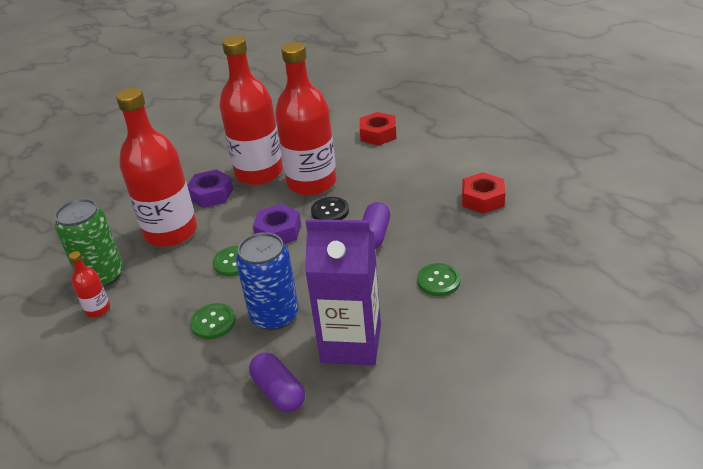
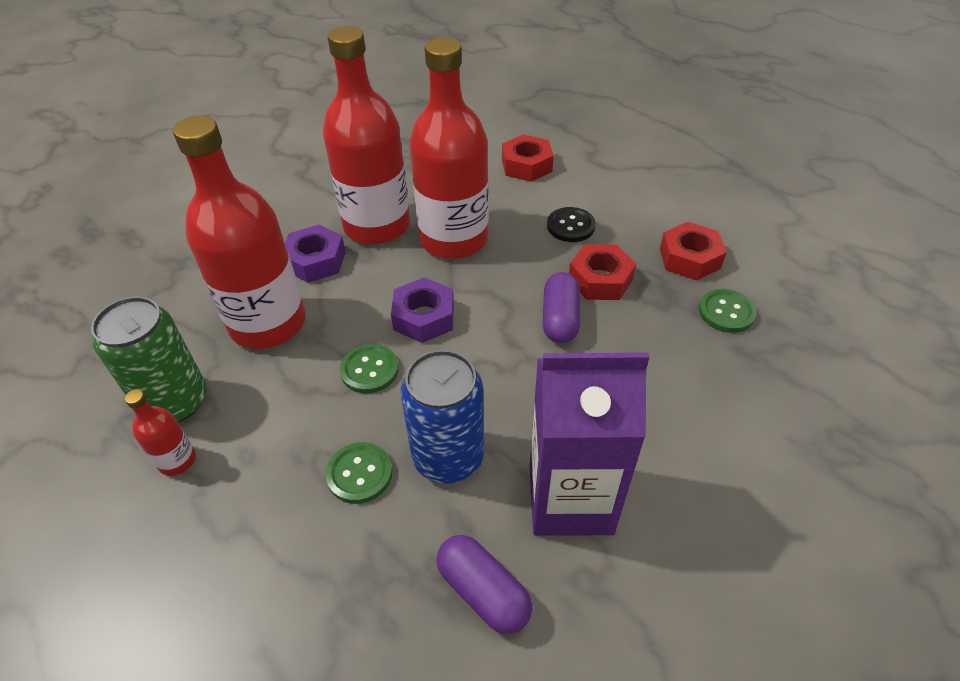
camera: 10 degrees left, 10 degrees up
(330, 211) = (489, 283): black button -> black button (570, 226)
(411, 211) = (600, 279): none -> red nut
(438, 281) = (666, 388): green button -> green button (726, 312)

